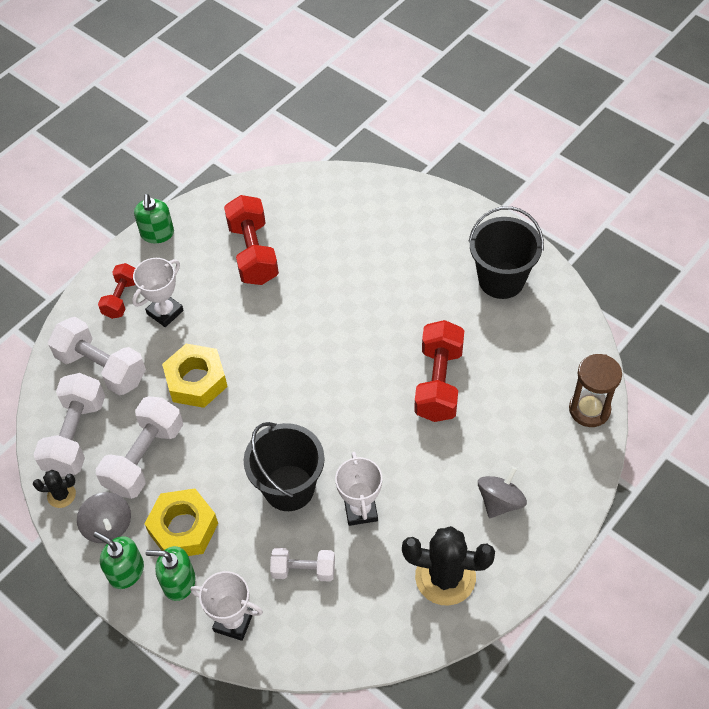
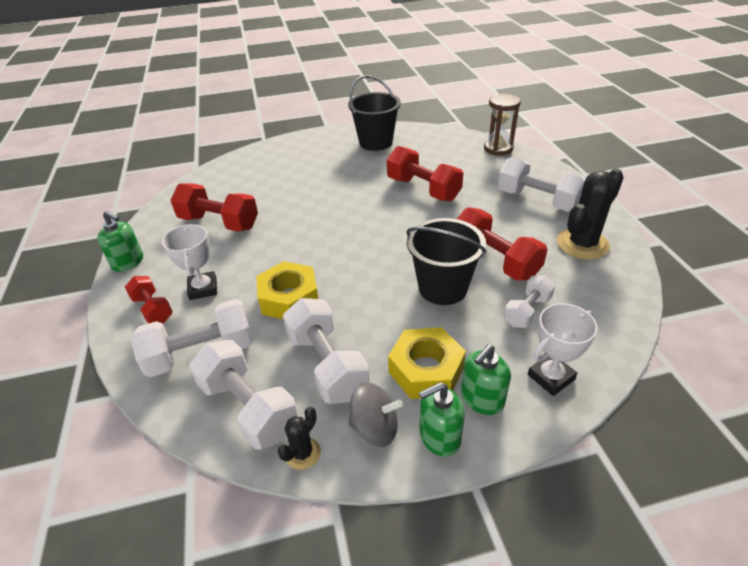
camera: 55 degrees left, 15 degrees down
(360, 510) = (495, 260): white trophy -> red dumbbell
(500, 501) = (537, 200): grey spinning top -> white dumbbell

